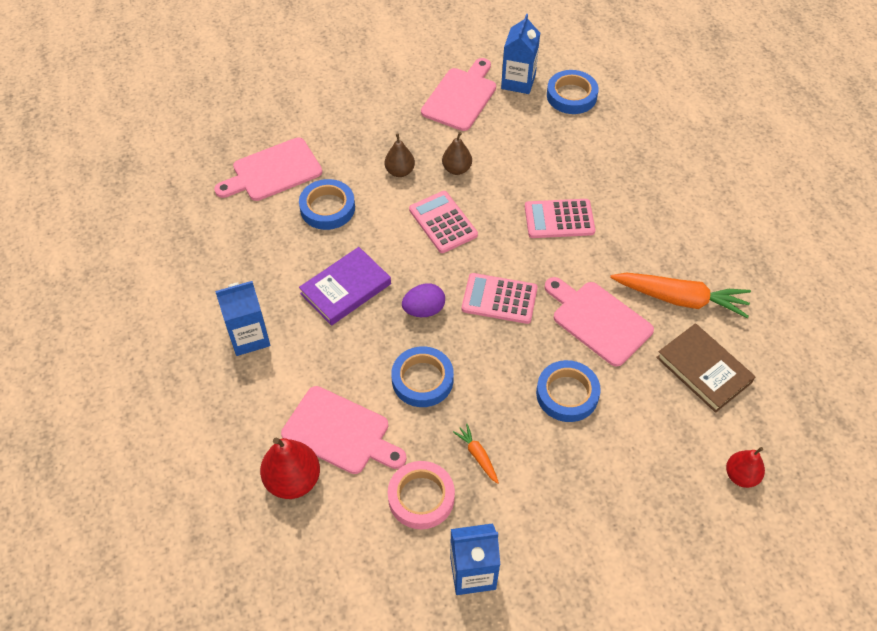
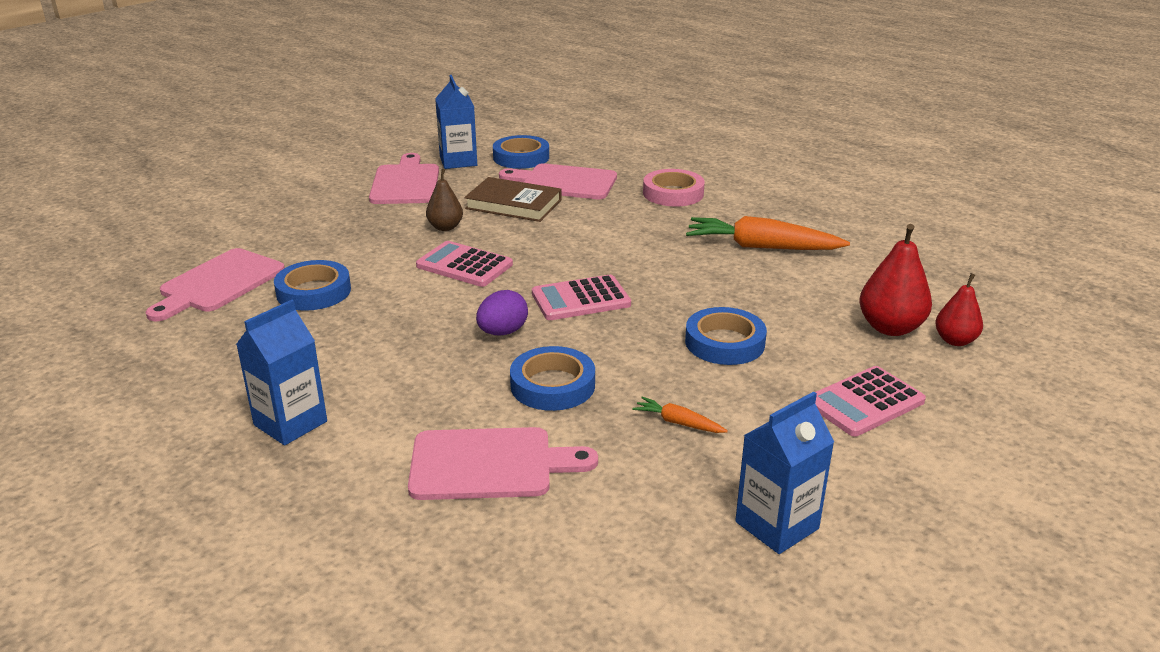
camera: 30 degrees left, 25 degrees down
(293, 480) = (463, 533): red pear -> red pear (890, 328)
(346, 289) = (390, 344): purple book -> none
(400, 171) = (381, 244): brown pear -> none
(421, 497) = (647, 483): pink tape -> pink tape (673, 193)
(559, 219) = (588, 231): pink calculator -> pink calculator (864, 402)
(598, 320) = (699, 283): pink cutting board -> pink cutting board (564, 182)
(680, 299) = (761, 247): orange carrot -> orange carrot turned 150 degrees counterclockwise
(703, 370) = (836, 284): brown book -> brown book (513, 204)

